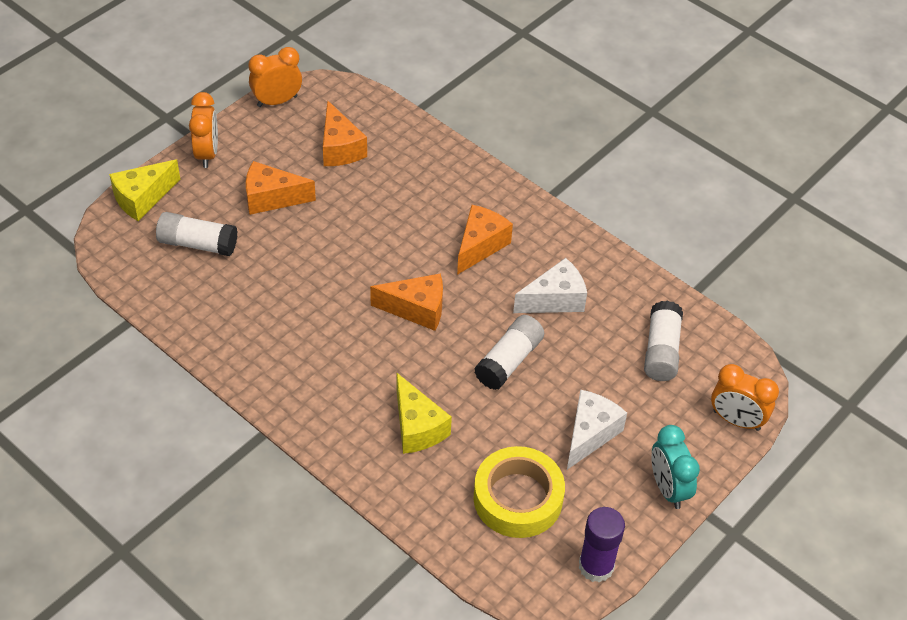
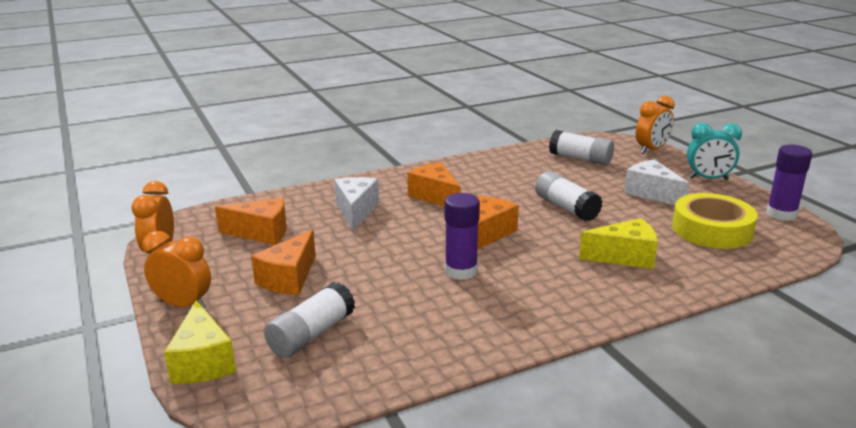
camera: 65 degrees left, 25 degrees down
(333, 308) = (461, 271): none -> purple glue stick
(555, 299) = (511, 181): white cheese -> white cheese (356, 211)

